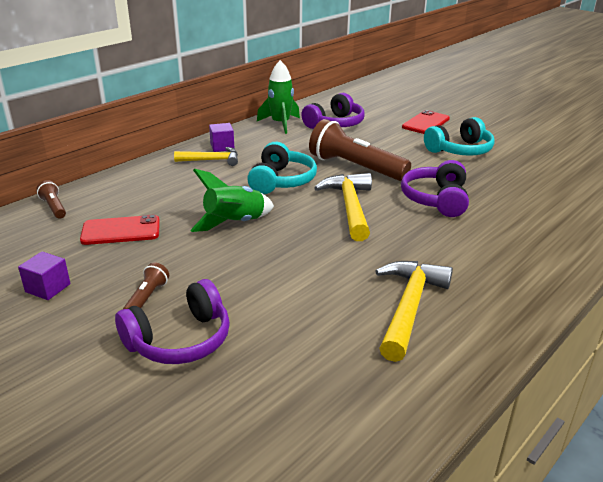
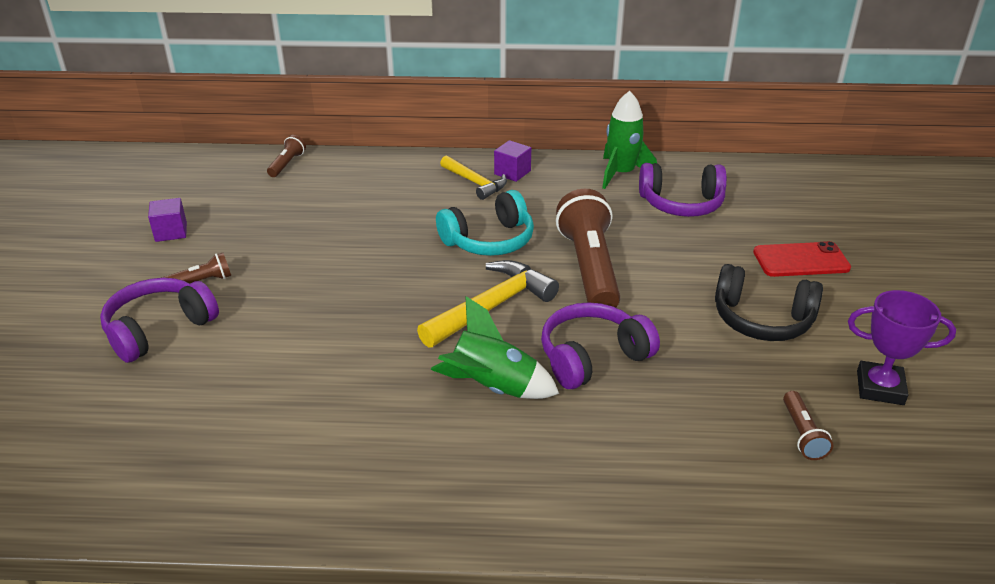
camera: 50 degrees right, 5 degrees up
(121, 231) = (287, 213): red phone -> none
(180, 340) = (159, 329): purple headphones -> purple headphones turned 120 degrees clockwise
(235, 223) = (370, 259): green rocket -> green rocket (492, 388)
(409, 307) = (334, 434): yellow hammer -> none
(460, 150) = (762, 320): turquoise headphones -> black headphones
(540, 151) = (880, 388): none -> purple trophy
(555, 179) = (802, 434): none -> brown flashlight

